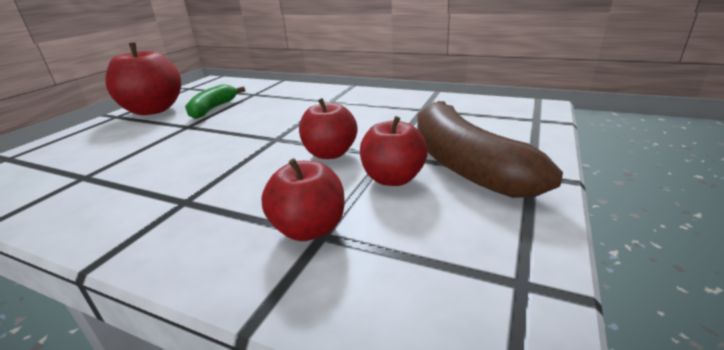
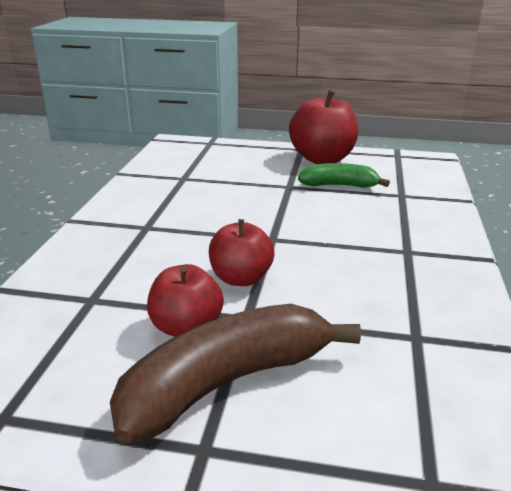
camera: 75 degrees right, 0 degrees up
(309, 229) = (100, 291): red apple -> none

